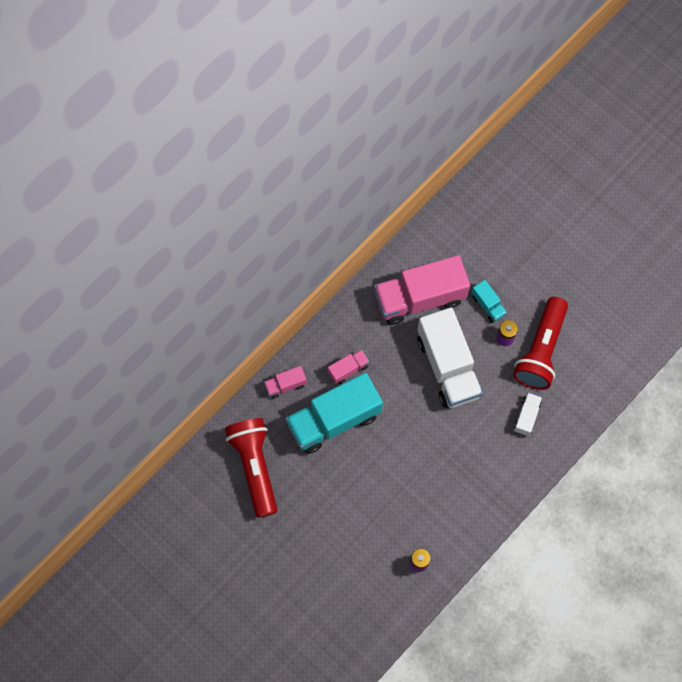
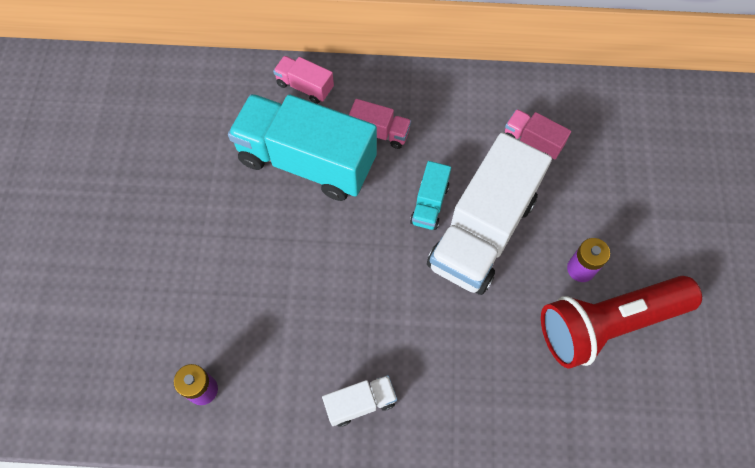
camera: 50 degrees right, 5 degrees down
(255, 467) = (184, 124): red flashlight -> none
(419, 298) = (532, 141): pink truck -> pink truck, size x0.45
(488, 305) = (599, 219): turquoise truck -> turquoise truck (429, 204)
(526, 416) = (507, 375): white truck -> white truck (360, 403)

